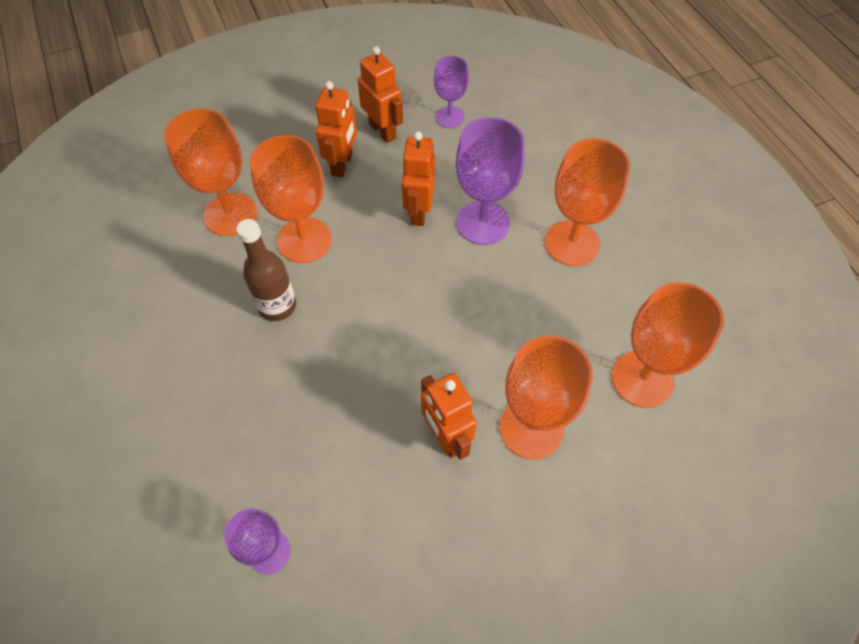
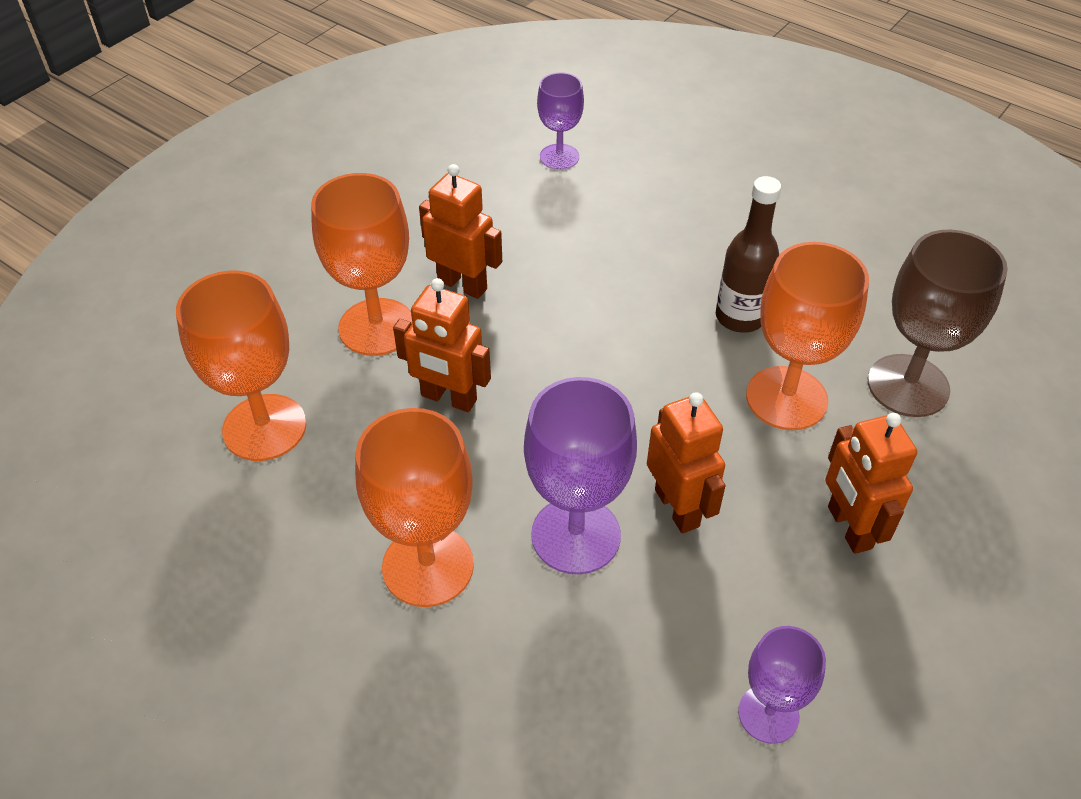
camera: 150 degrees right, 10 degrees down
(230, 214) = (908, 385): orange goblet -> brown goblet
(383, 131) = (848, 621): orange robot -> orange robot (448, 398)

